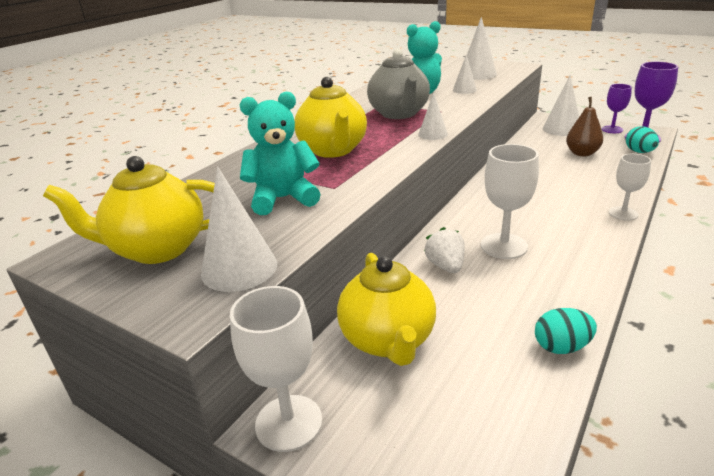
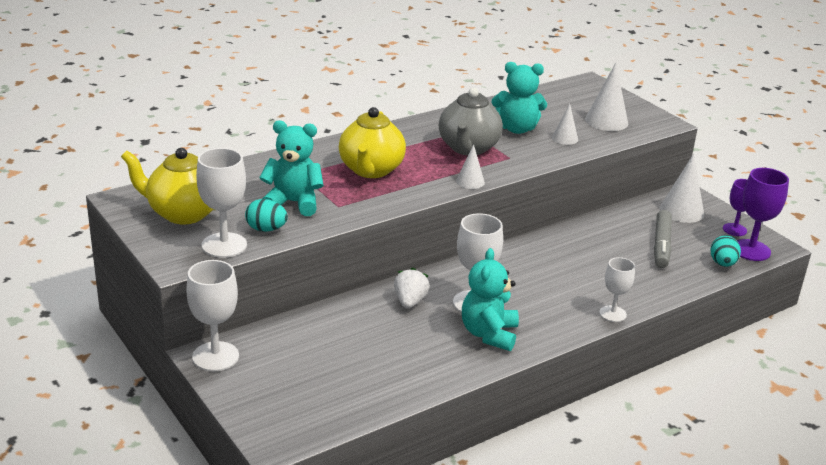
camera: 20 degrees right, 0 degrees up
(239, 268) = (224, 245): white cone -> white goblet
(388, 340) = (316, 335): yellow teapot -> none
(552, 270) = (489, 334): none -> turquoise teddy bear
(561, 347) = (429, 382): turquoise egg -> turquoise egg (266, 229)
(582, 153) = (661, 245): brown pear -> grey marker

